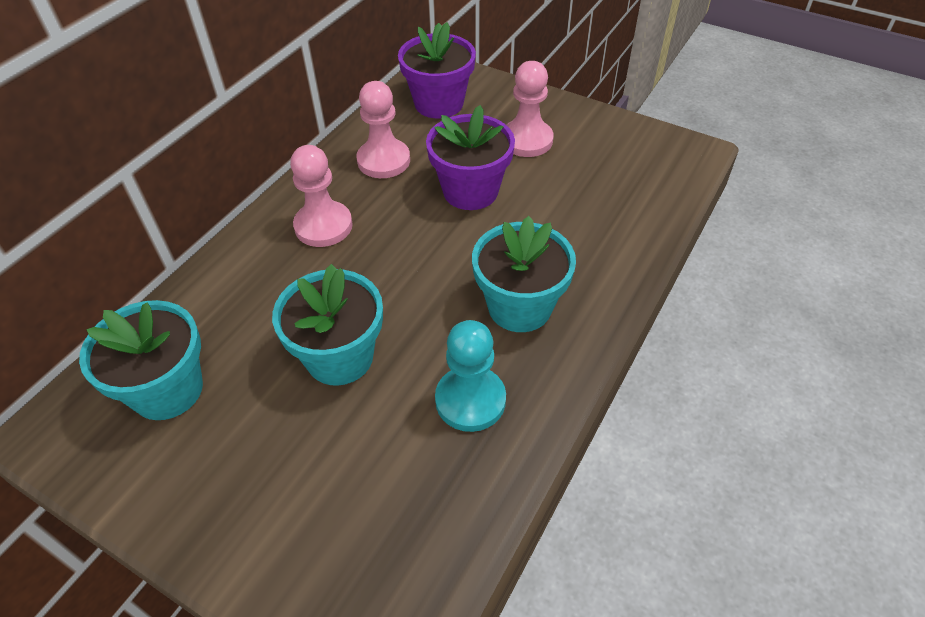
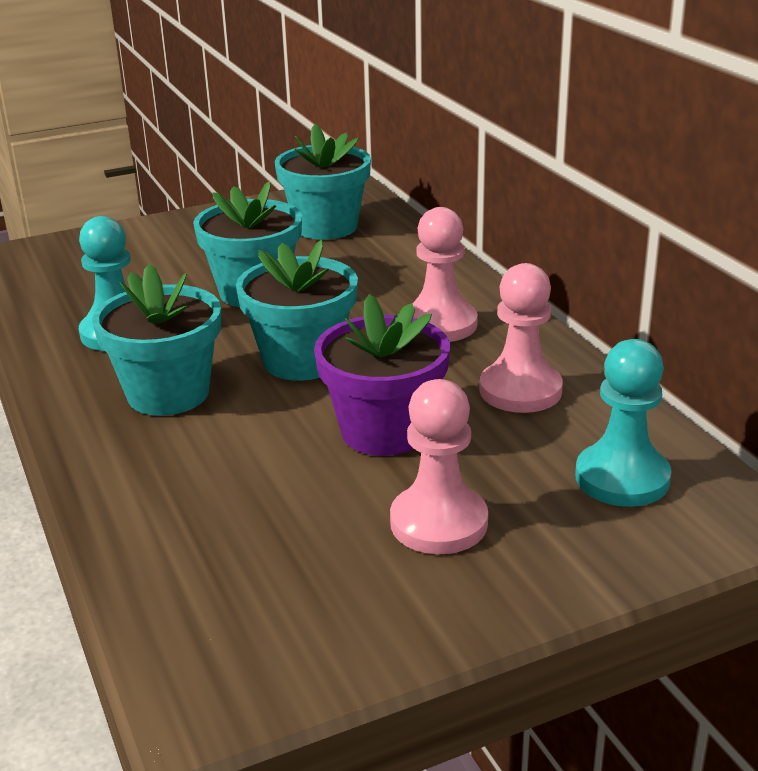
camera: 125 degrees right, 20 degrees down
(424, 266) = (302, 360): none -> turquoise flower pot
(439, 103) = (622, 478): purple flower pot -> turquoise pawn

